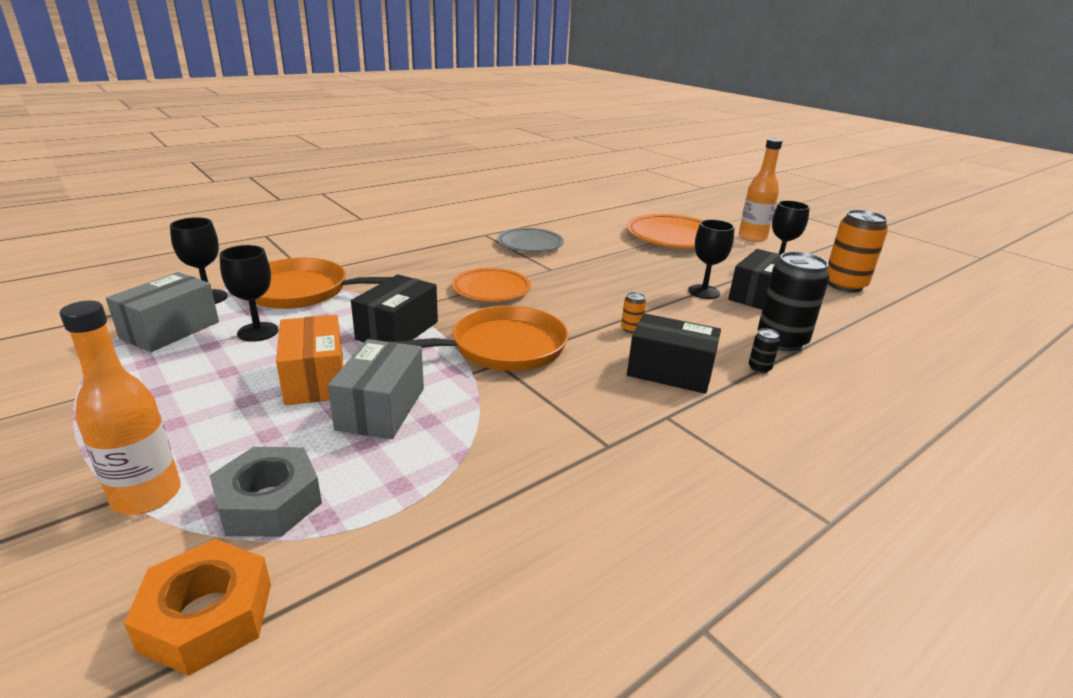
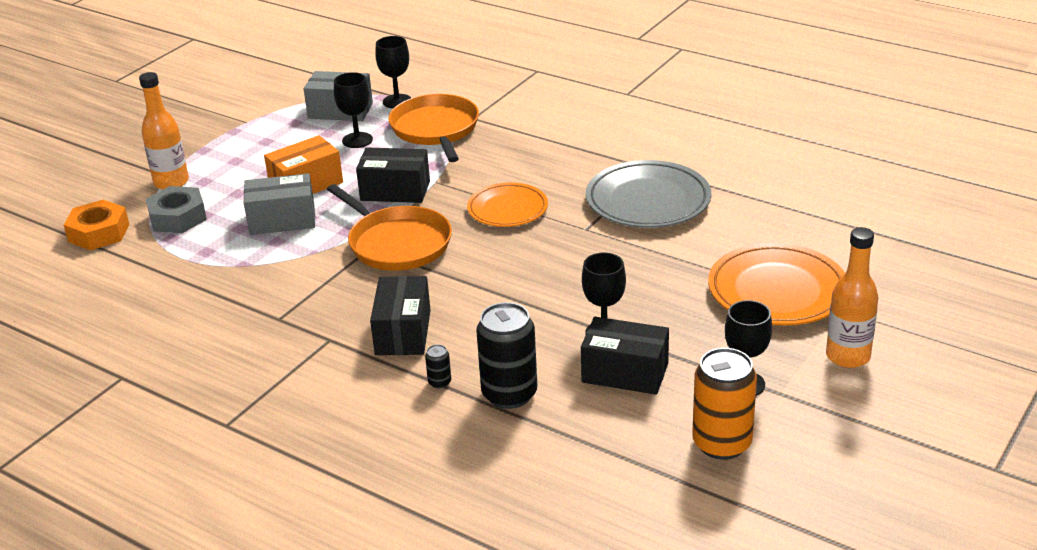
camera: 75 degrees right, 5 degrees up
(530, 244) = (648, 201): grey plate -> grey plate, size x1.54
(631, 329) = (475, 300): orange can -> none

